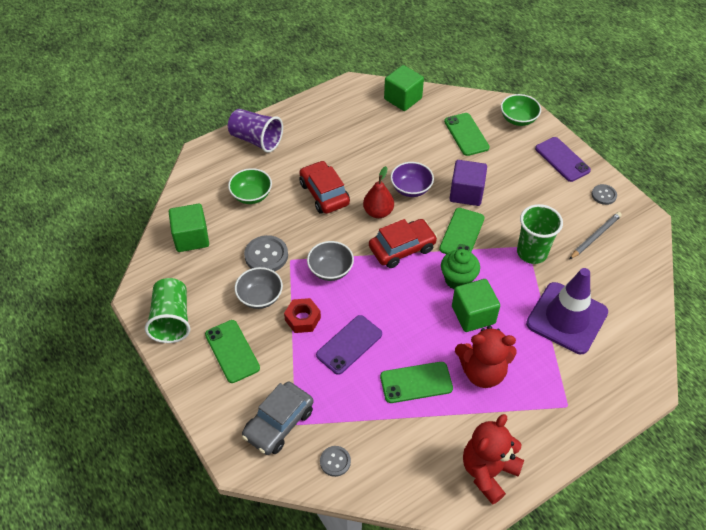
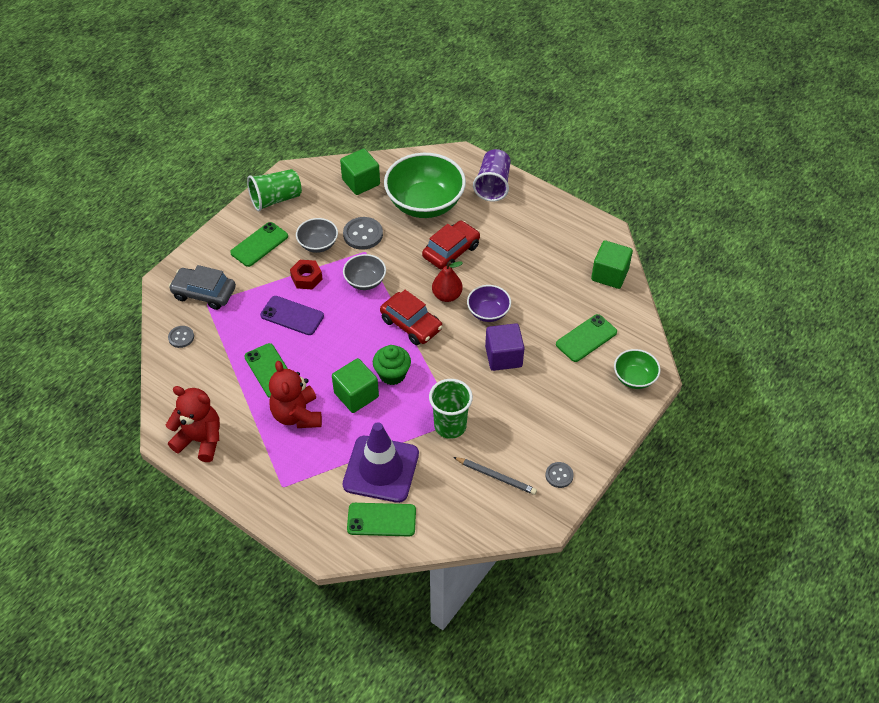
camera: 70 degrees right, 0 degrees up
(251, 195) = (425, 203): green bowl -> green bowl, size x1.97
(461, 233) = (449, 365): green phone -> green phone (381, 519)
(562, 159) = (593, 429): purple phone -> none

